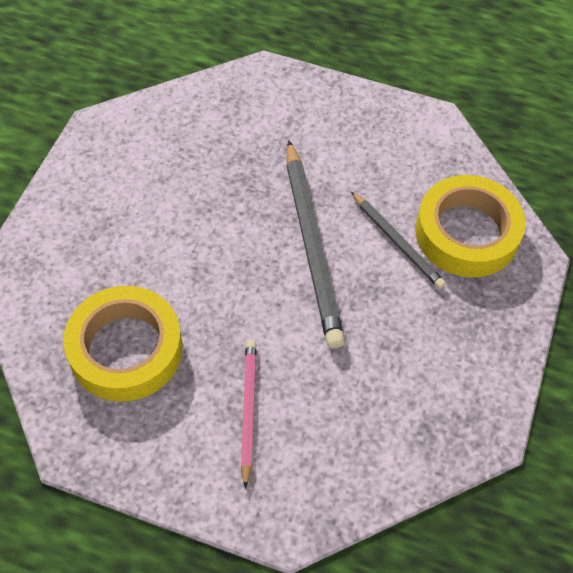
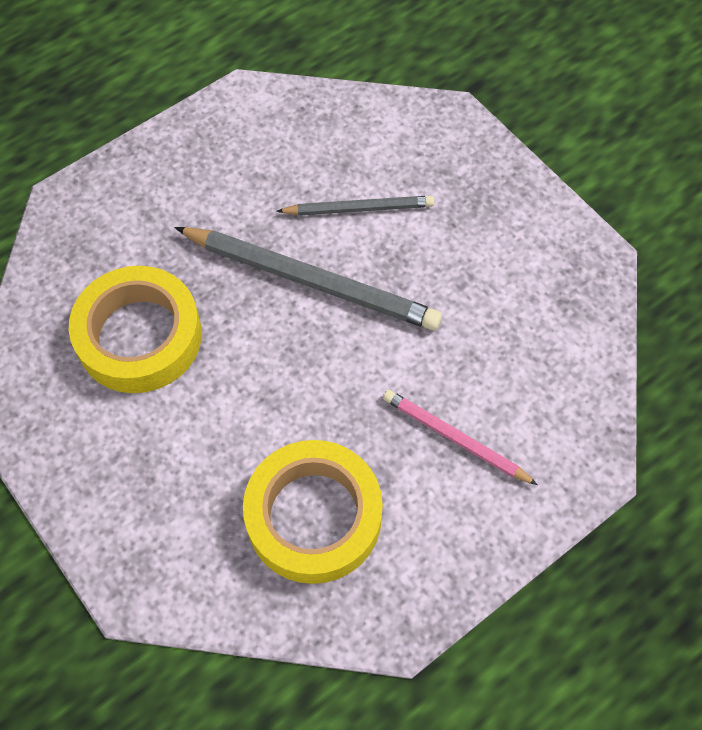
camera: 55 degrees left, 5 degrees up
(466, 233) = (389, 149): yellow tape -> yellow tape (139, 336)

